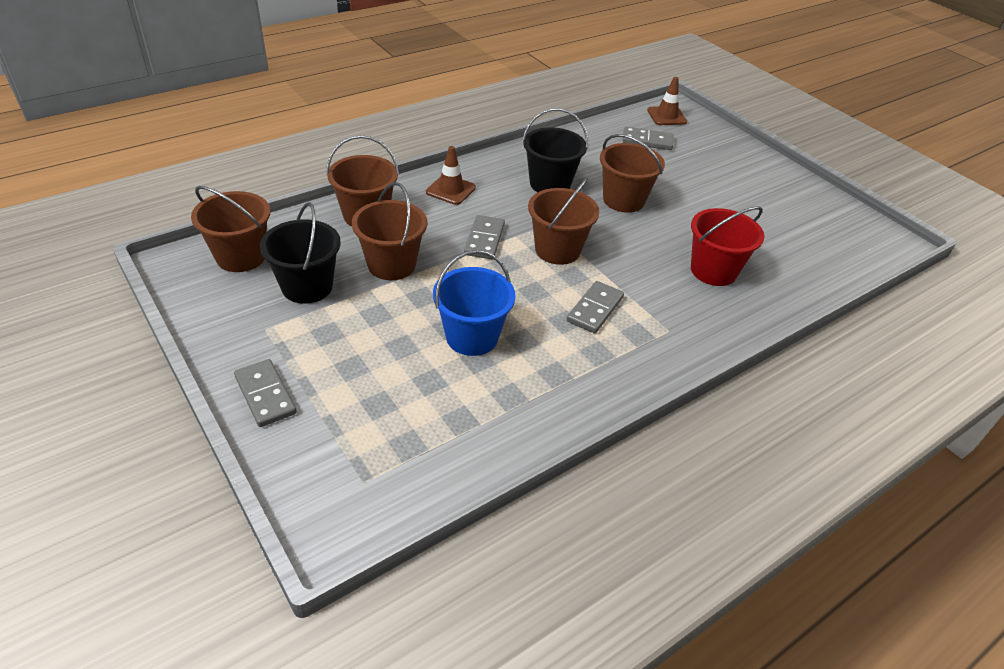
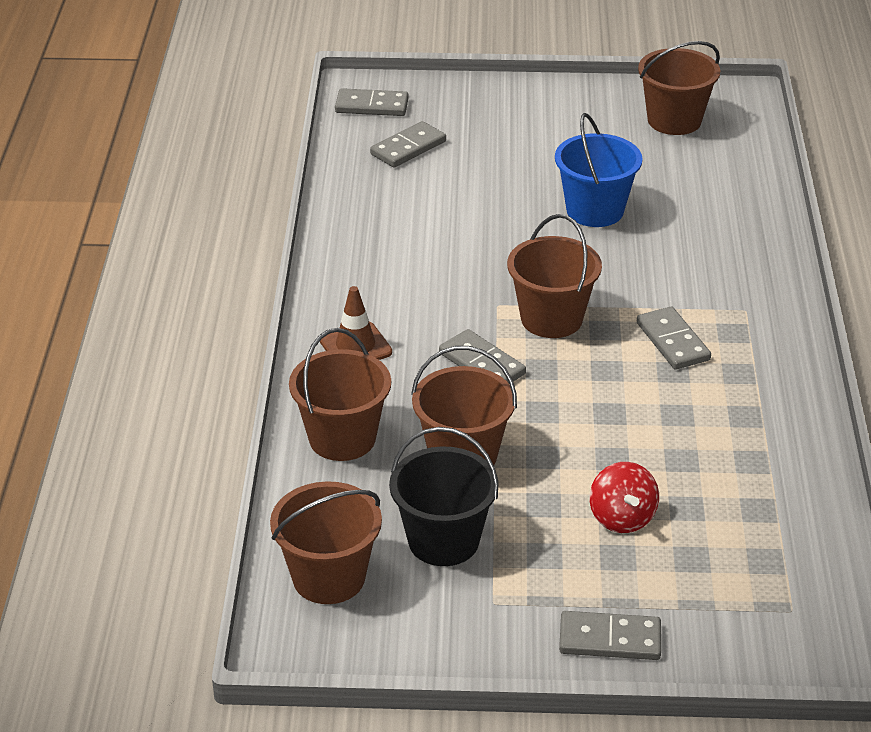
camera: 50 degrees left, 5 degrees down
(392, 354) = (622, 518): none -> red spinning top
(472, 337) = (642, 448): blue bucket -> blue bucket (595, 210)
(550, 184) = (421, 264): black bucket -> none
(623, 200) = (507, 226): brown bucket -> brown bucket (674, 120)
(666, 116) = (372, 106): brown traffic cone -> grey domino
(713, 271) = (683, 232): red bucket -> none

